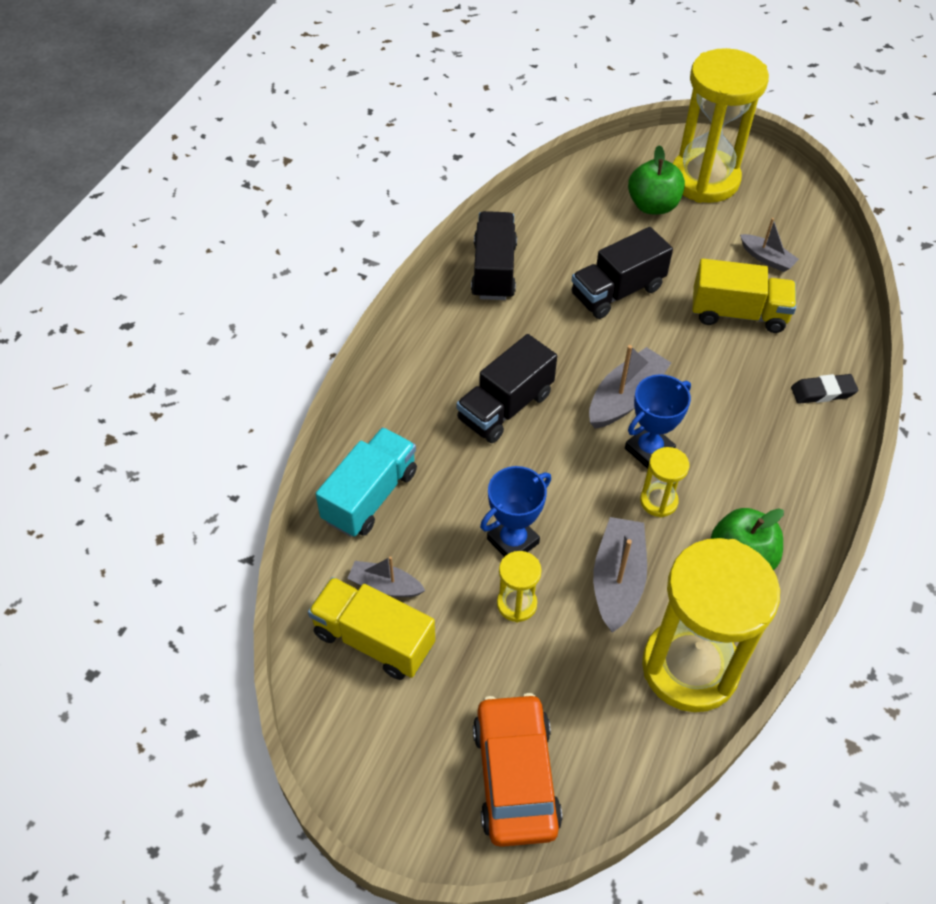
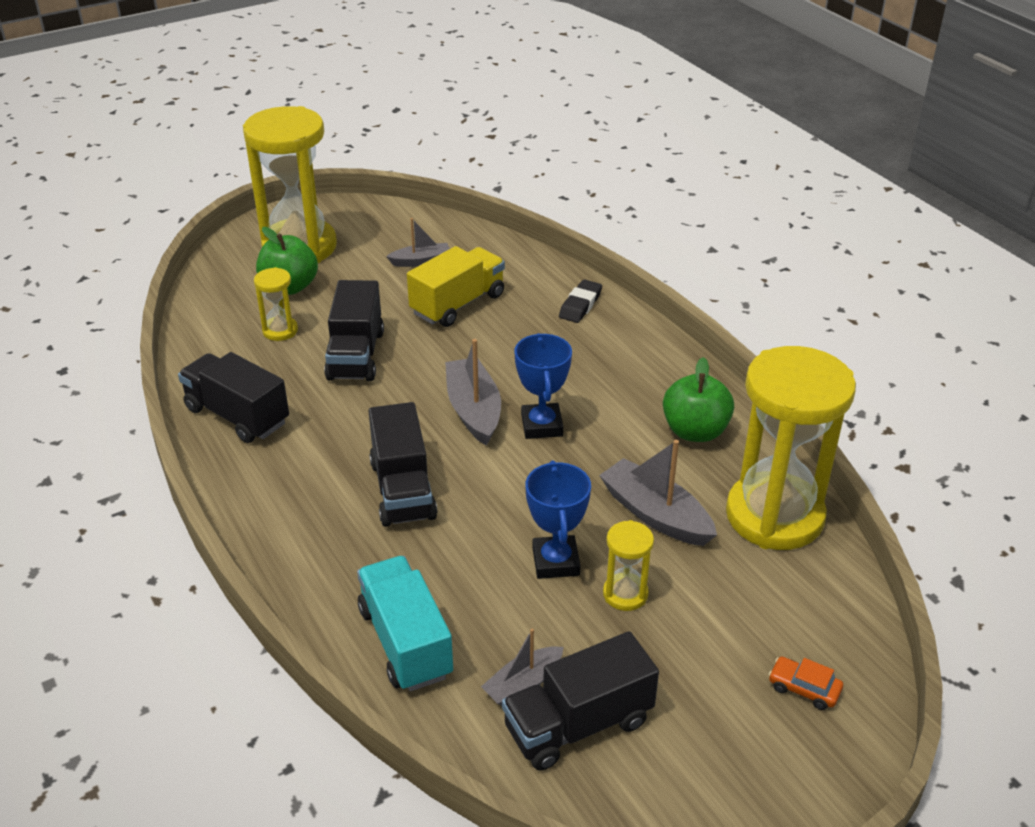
camera: 55 degrees left, 15 degrees down
(374, 639) = (578, 724): yellow truck -> black truck
(515, 776) = (804, 688): orange car -> orange car, size x0.43
(658, 501) = (598, 447): yellow hourglass -> yellow hourglass (280, 331)

